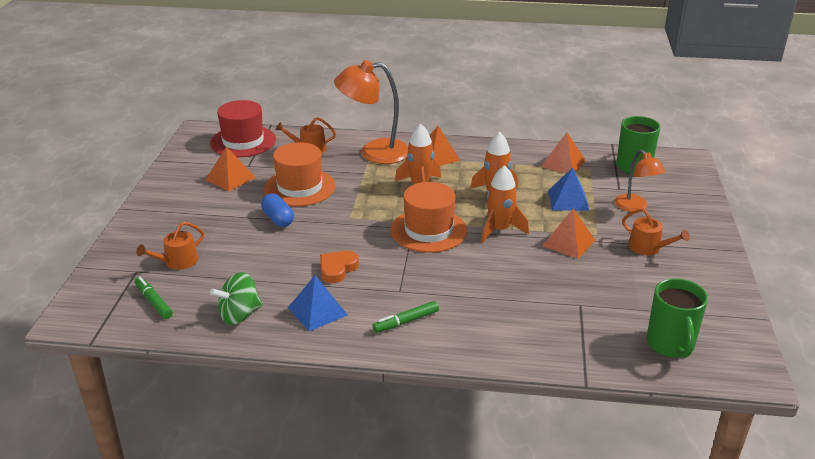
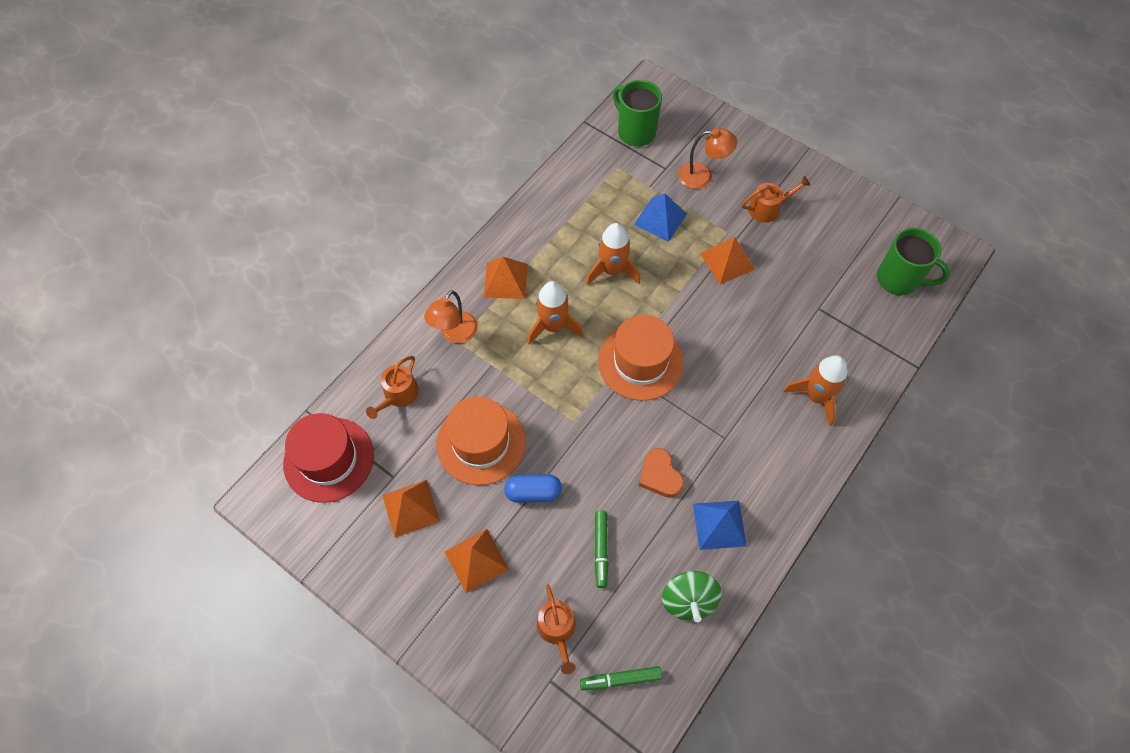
camera: 60 degrees left, 30 degrees up
(374, 152) = (455, 334): orange lamp -> orange lamp, size x0.59
(406, 321) = (773, 456): green marker -> green marker (601, 550)
(499, 230) = (675, 302): orange rocket -> orange rocket (816, 396)
(563, 163) = (593, 182): orange pyramid -> orange pyramid (476, 560)

